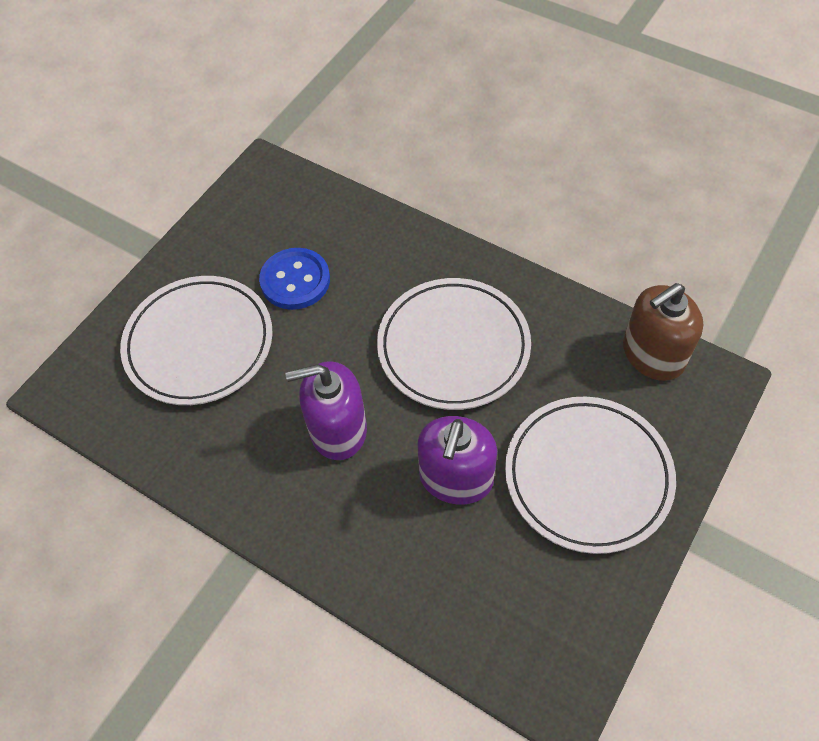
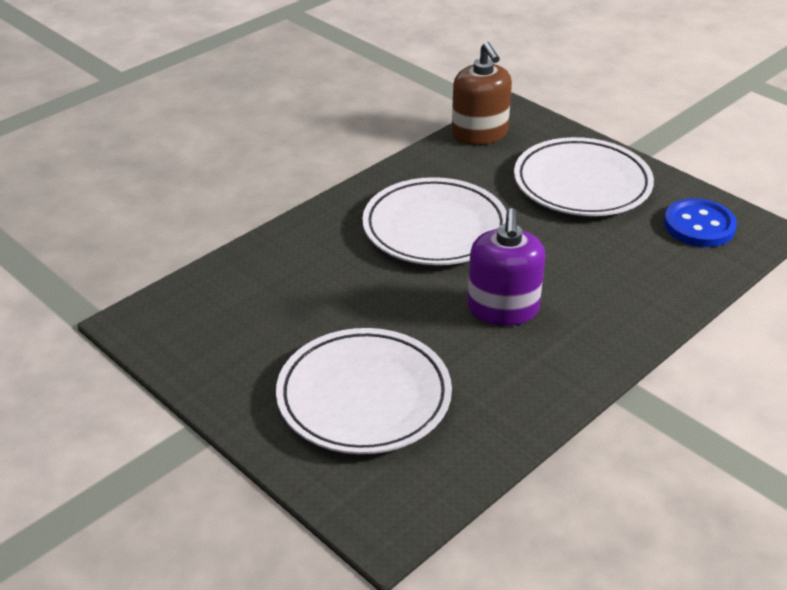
camera: 80 degrees left, 20 degrees down
(295, 280) = (310, 316): blue button -> blue button (699, 225)
(456, 478) = (569, 248): purple soap dispenser -> none

